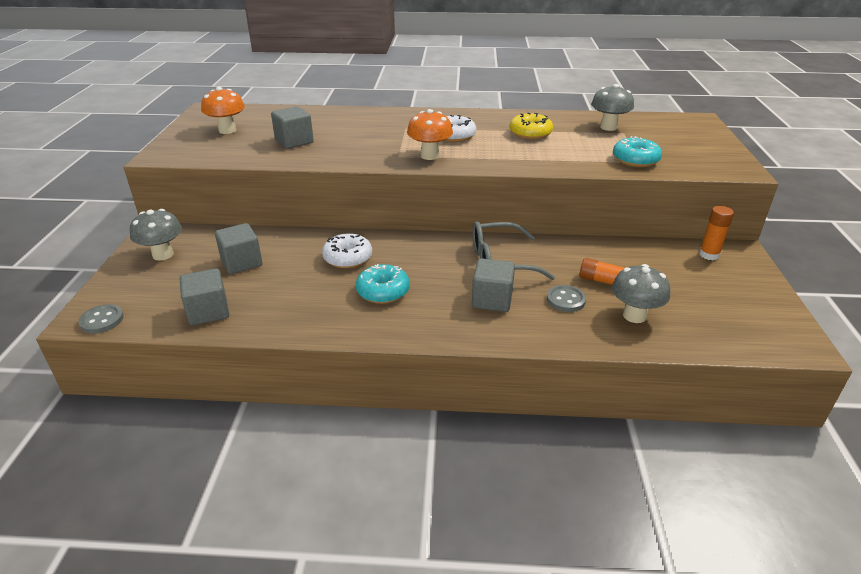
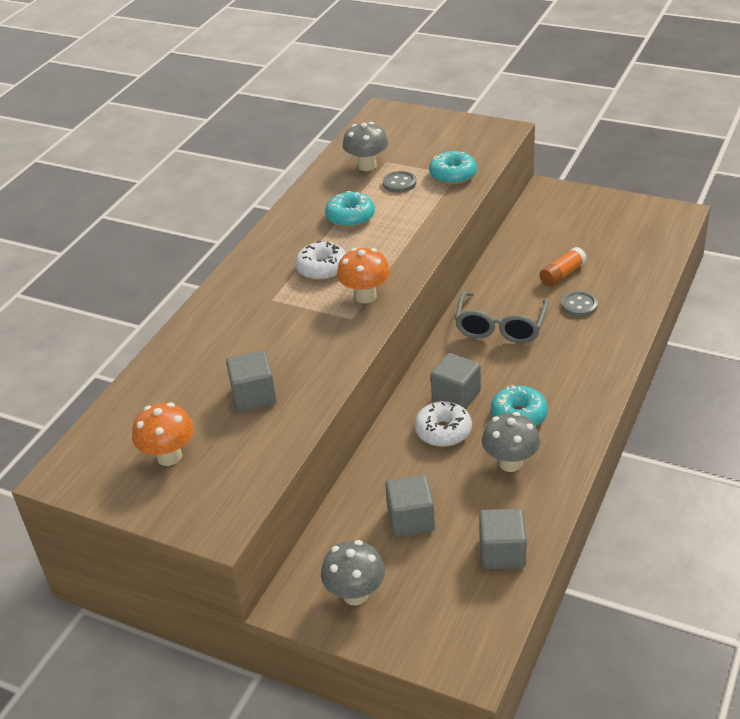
camera: 65 degrees left, 5 degrees up
(102, 320) = (483, 649): grey button -> grey button (399, 183)
(492, 300) = (561, 348): grey cube -> grey cube (456, 395)
(530, 134) = (350, 217): yellow donut -> turquoise donut
(634, 316) = (615, 276): grey mushroom -> grey mushroom (510, 463)
(709, 255) = (545, 207): orange glue stick -> none

